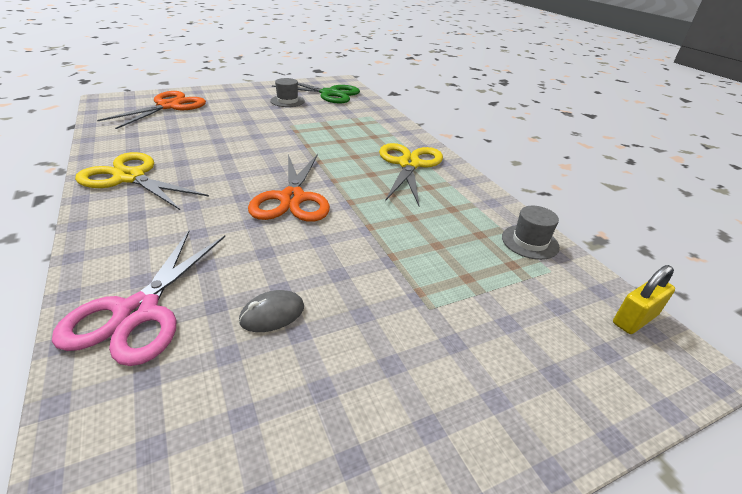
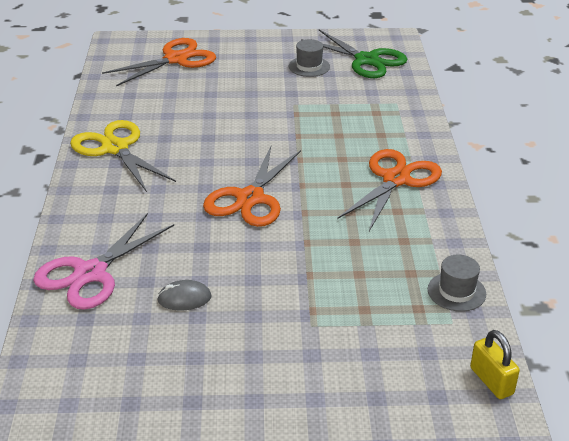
camera: 25 degrees right, 0 degrees up
(409, 164) = (396, 179): yellow scissors -> orange scissors
(634, 319) = (491, 381): yellow padlock -> yellow padlock turned 75 degrees clockwise

